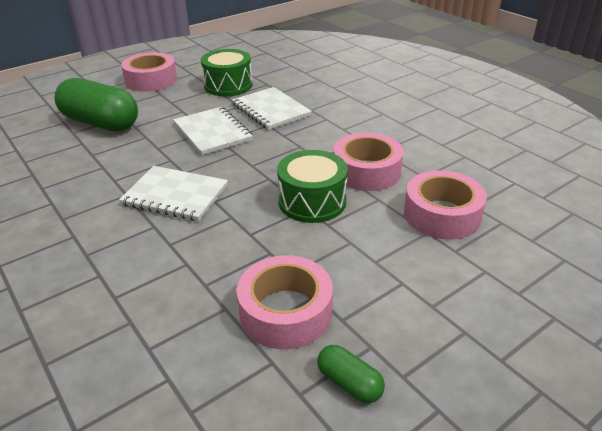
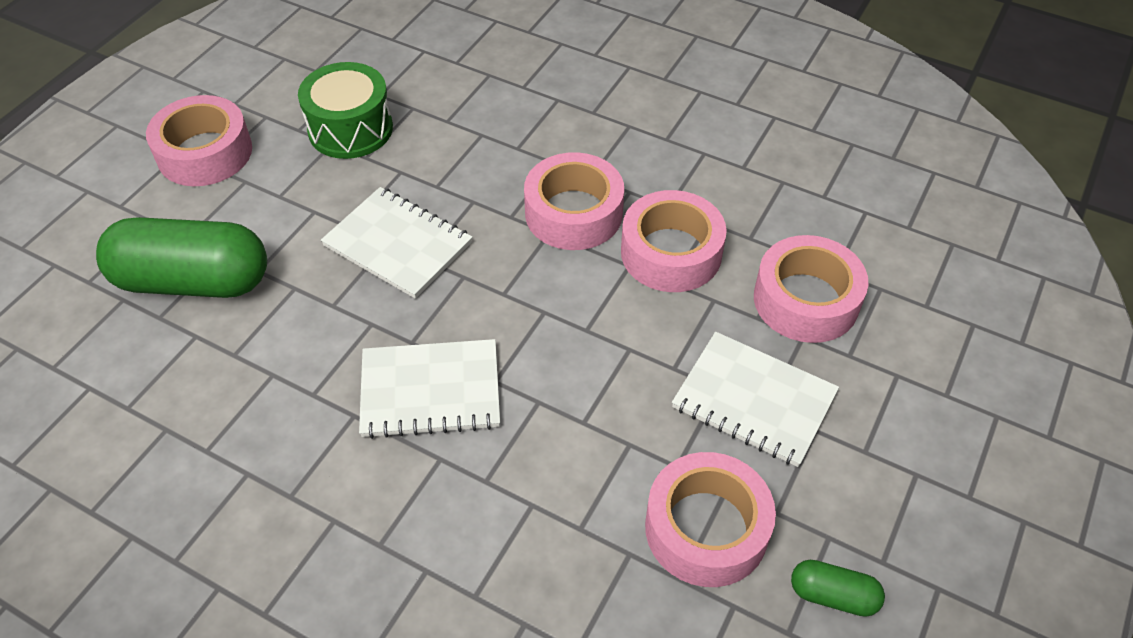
camera: 25 degrees left, 15 degrees up
(271, 110) = (458, 167): white notebook -> white notebook (754, 400)
(312, 201) = (631, 335): green drum -> none
(320, 141) = (573, 213): none -> pink tape

